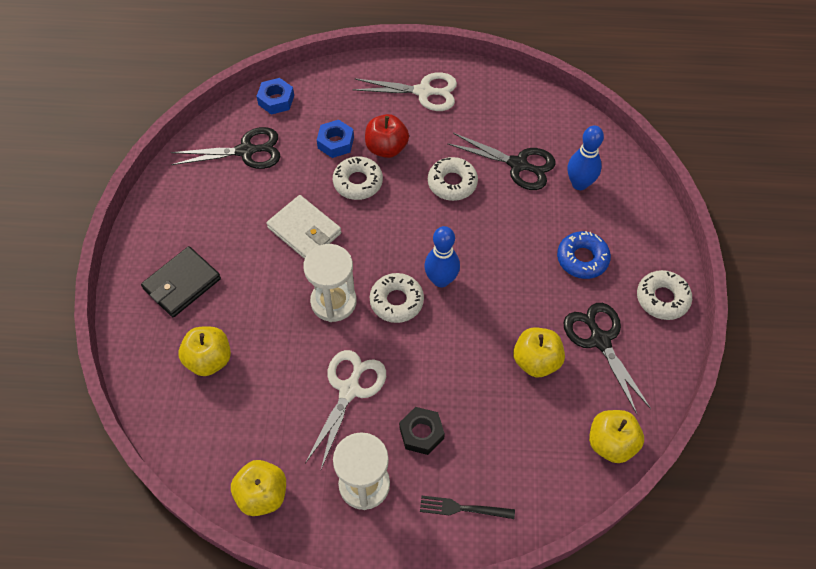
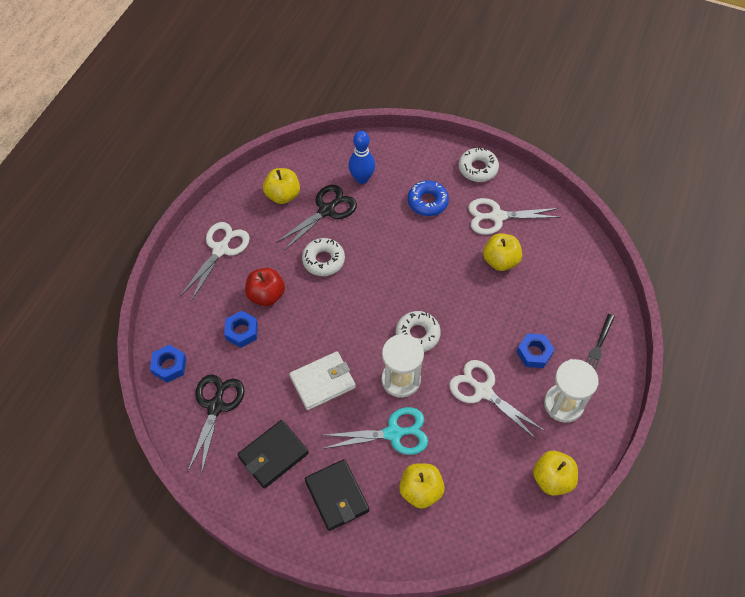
camera: 70 degrees left, 0 degrees up
(209, 215) = (273, 455): none -> black wallet
(267, 314) = (393, 433): none -> turquoise scissors
(358, 182) = (291, 327): white donut -> none
(421, 433) = (534, 353): black nut -> blue nut
(441, 280) = (410, 298): blue bowling pin -> none
(600, 340) = (497, 216): black scissors -> white scissors
(611, 443) = (576, 240): yellow apple -> yellow apple (283, 195)

